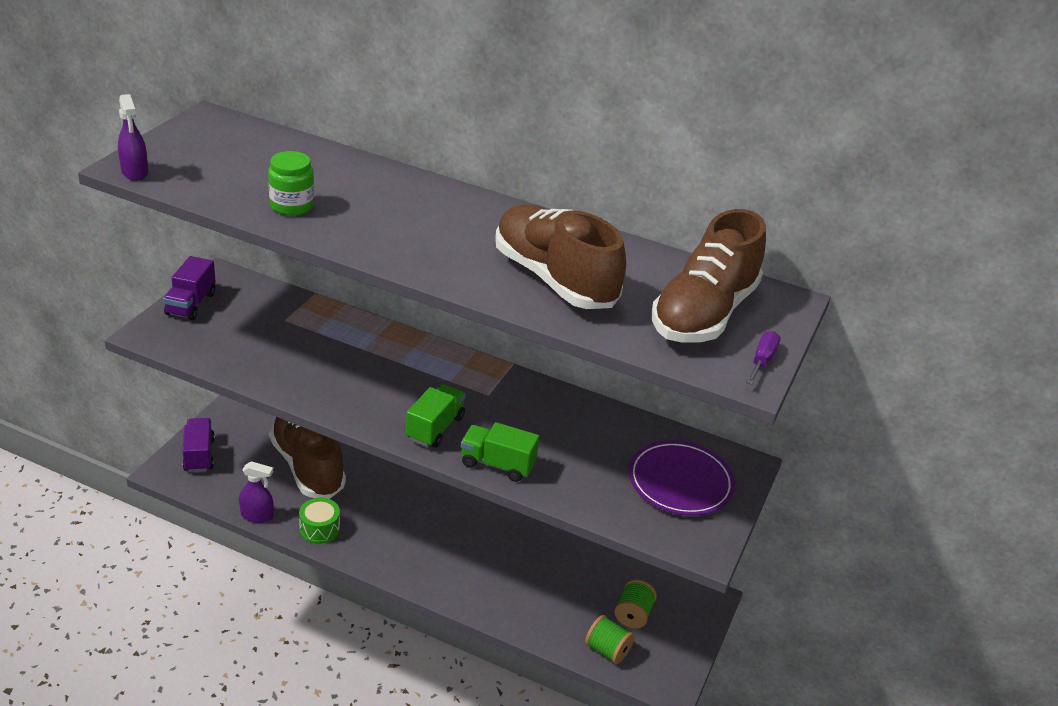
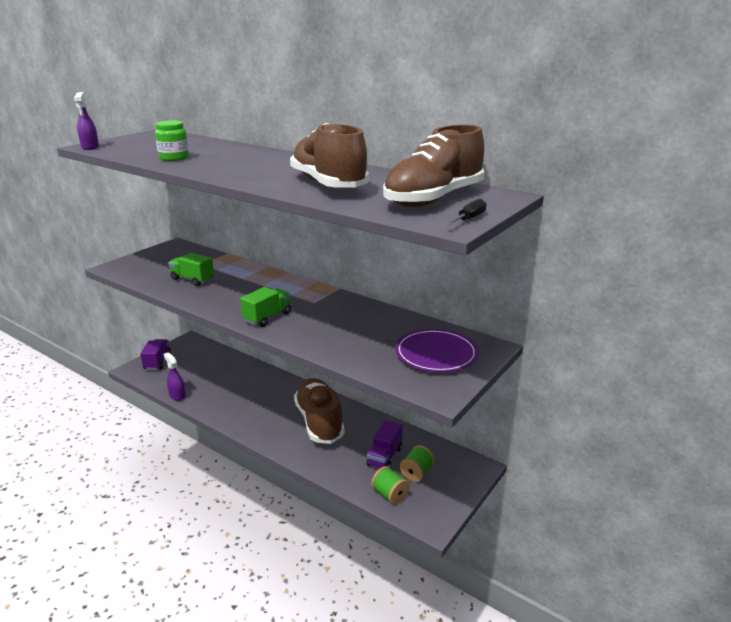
camera: 15 degrees right, 10 degrees down
(191, 304) = (148, 256): purple truck -> purple truck (384, 457)
(257, 515) = (177, 395): purple spray bottle -> purple spray bottle turned 150 degrees counterclockwise
(307, 466) = (222, 371): brown shoe -> brown shoe (319, 422)
(319, 529) = (213, 405): green drum -> none
(497, 464) = (301, 338): green truck -> green truck (192, 280)
(762, 360) = (469, 219): purple screwdriver -> black screwdriver

